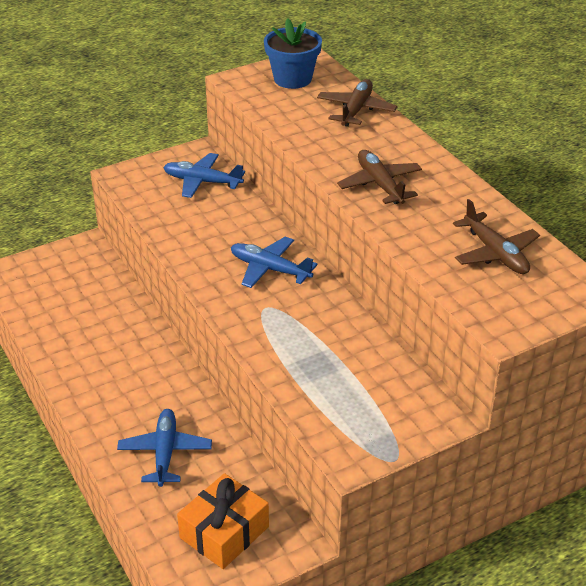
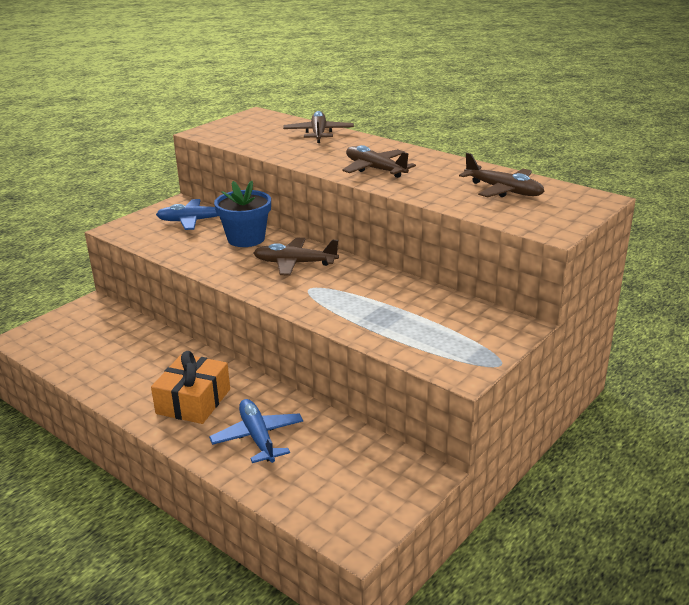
camera: 20 degrees left, 10 degrees down
(224, 532) = (353, 484): orange gift -> orange gift (193, 401)
(270, 269) = (295, 263): blue plane -> brown plane
(292, 79) = (251, 125): blue flower pot -> blue flower pot (246, 239)

